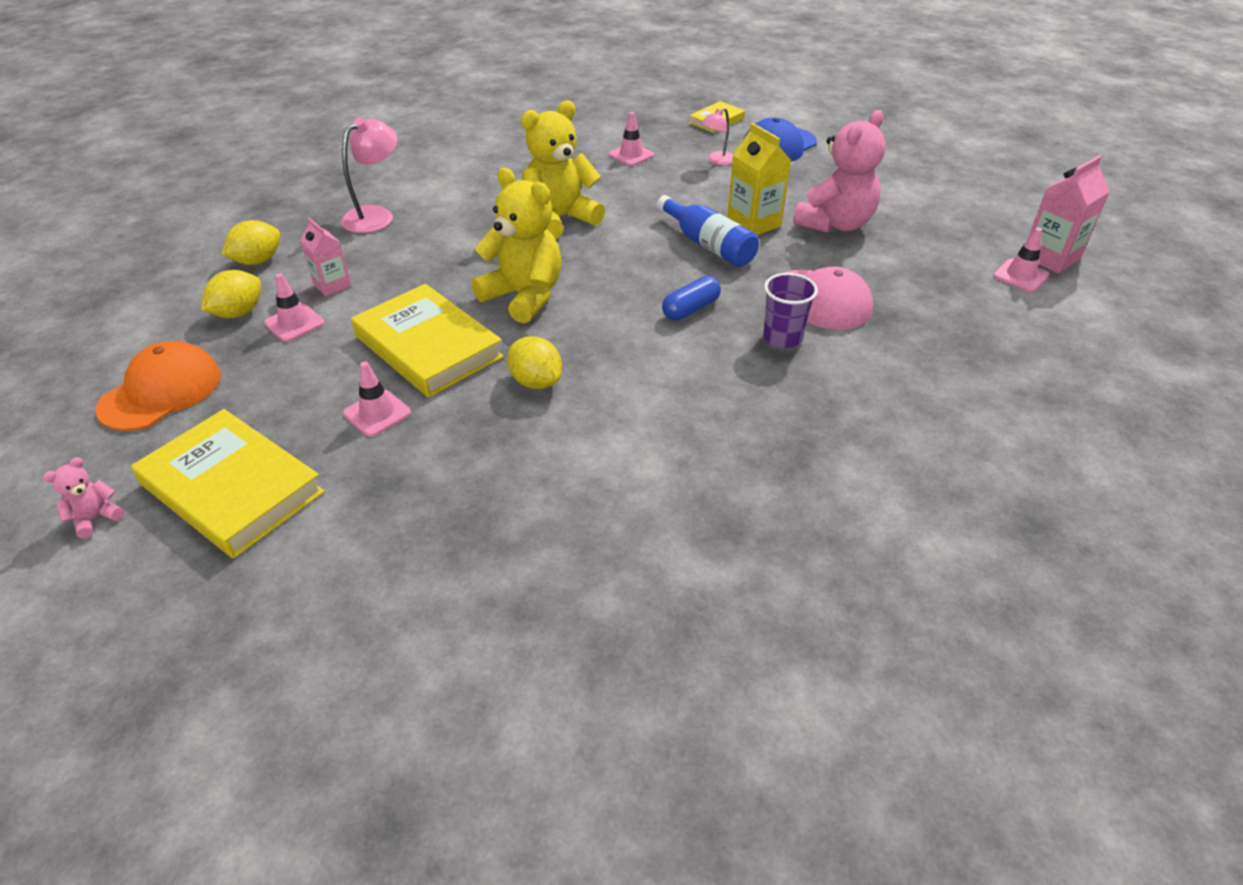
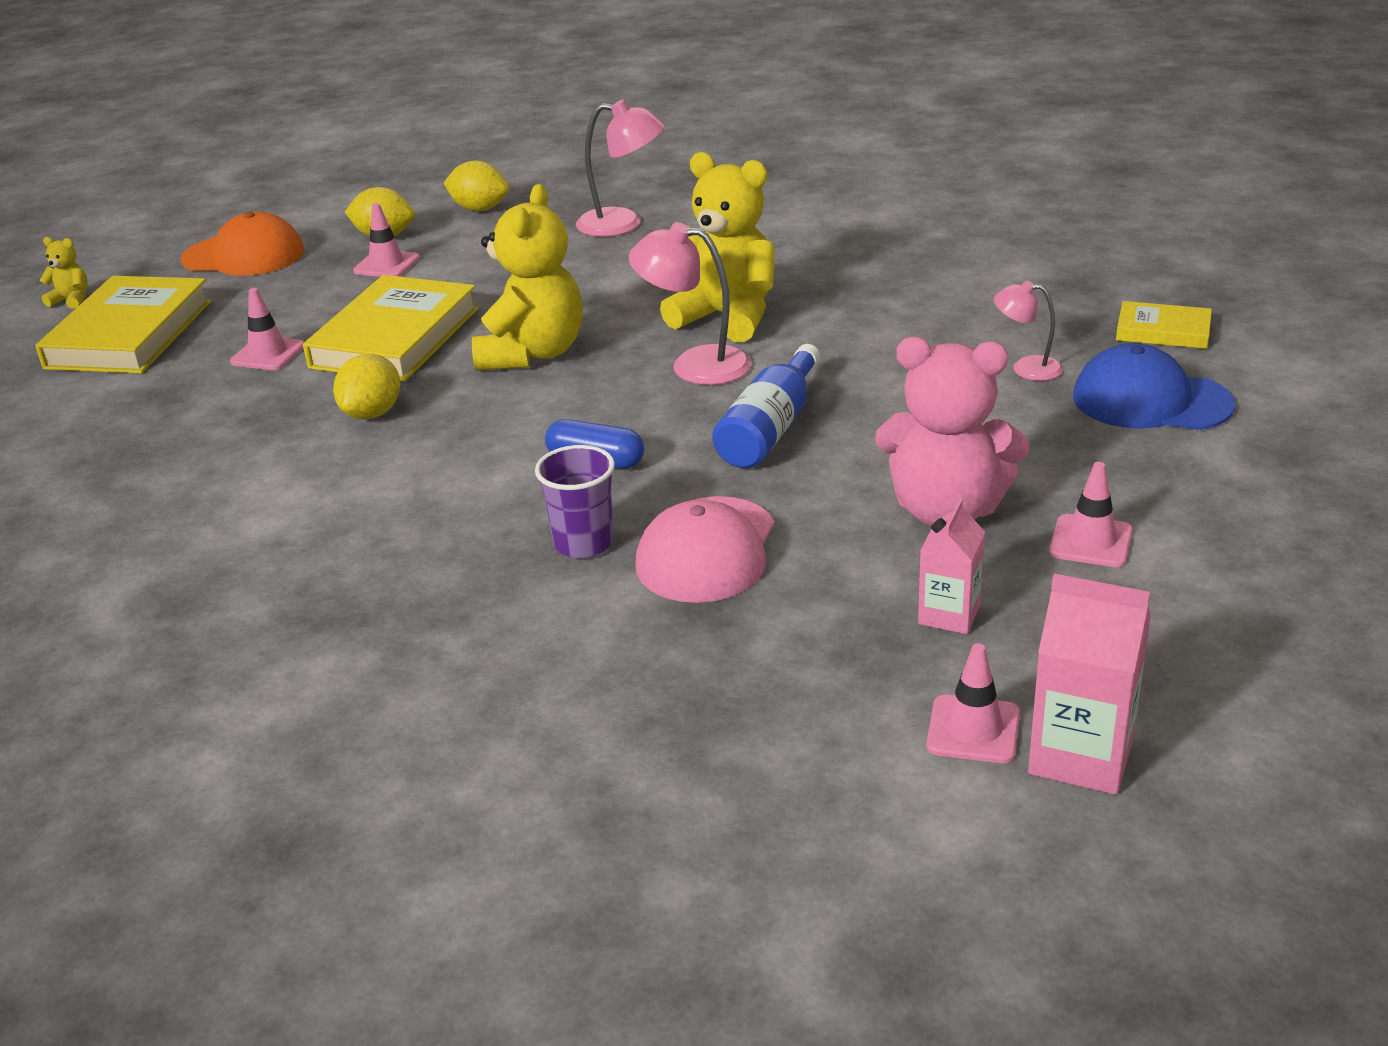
camera: 65 degrees right, 10 degrees down
(96, 518) = (71, 300): pink teddy bear -> yellow teddy bear
(332, 285) = (467, 255): pink carton -> pink carton (949, 615)
(608, 246) = (695, 365): none -> pink lamp
(631, 155) = (958, 306): pink traffic cone -> pink traffic cone (1090, 541)
(753, 223) = (869, 445): yellow carton -> none

